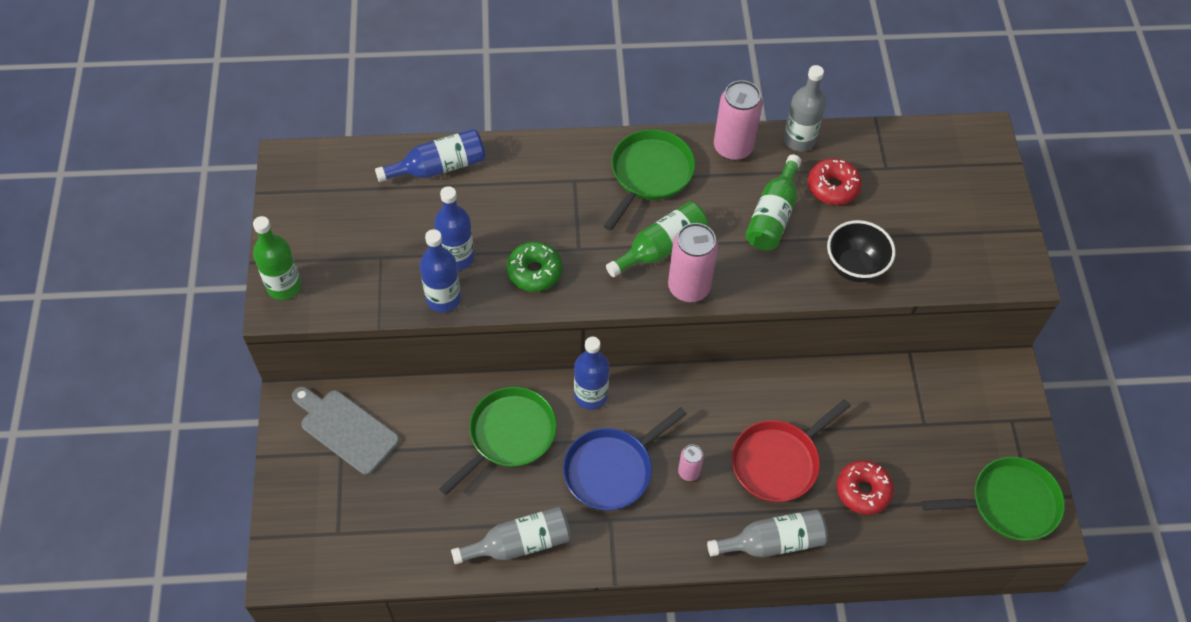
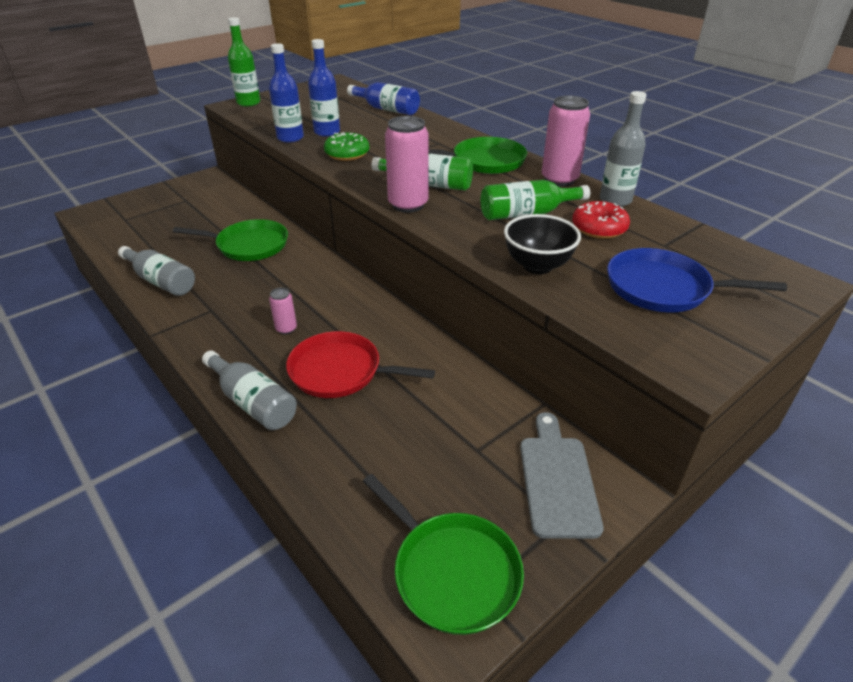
camera: 55 degrees right, 20 degrees down
(345, 429) = (204, 196): grey cutting board -> grey cutting board (557, 479)
(591, 395) = (312, 262): blue bottle -> none
(612, 469) = (257, 294): blue pan -> blue pan (663, 288)
(863, 491) = (358, 438): red donut -> none

